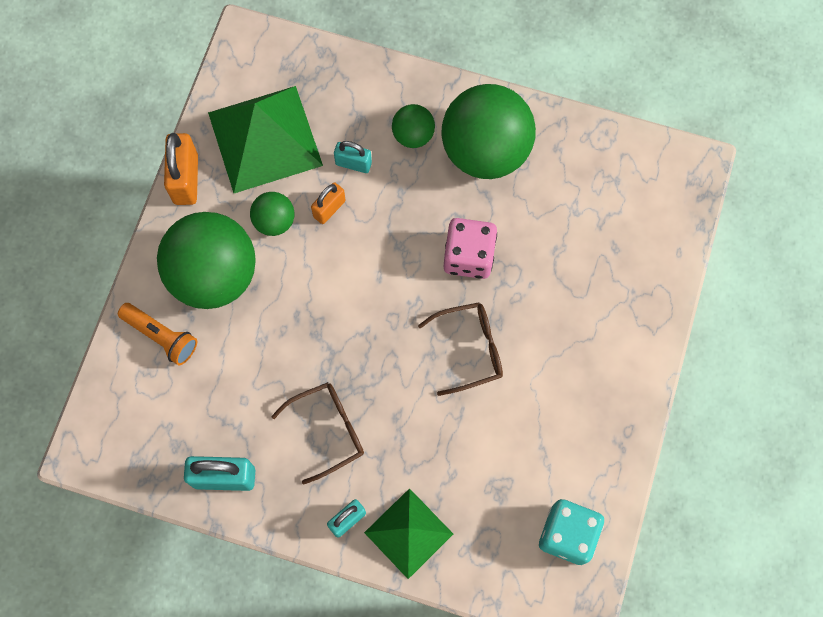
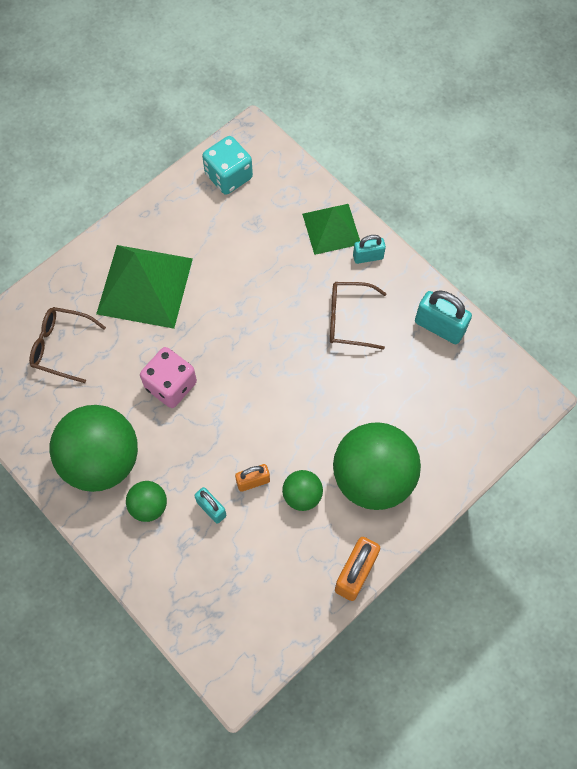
camera: 150 degrees left, 5 degrees down
(161, 336) = (438, 451): orange flashlight -> none
(265, 139) = (271, 572): green pyramid -> green pyramid (145, 285)
(469, 349) = (215, 320): brown glasses -> brown glasses (62, 347)

